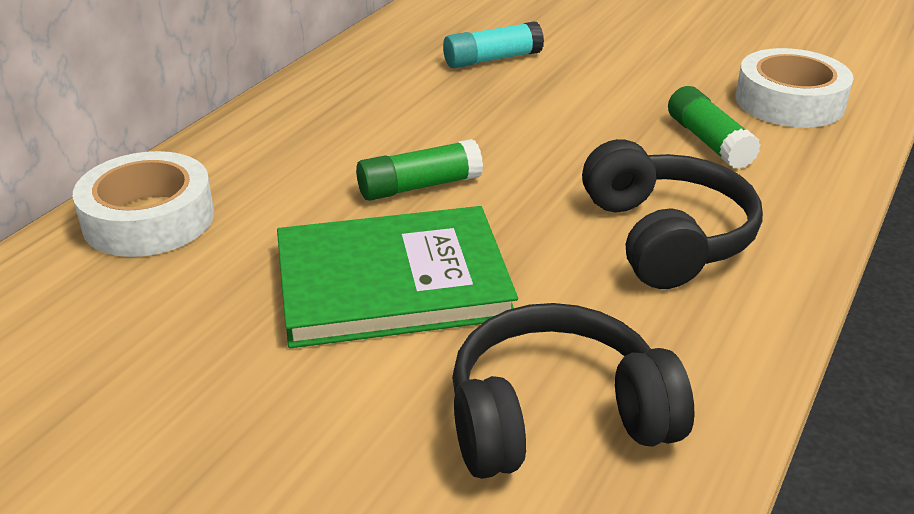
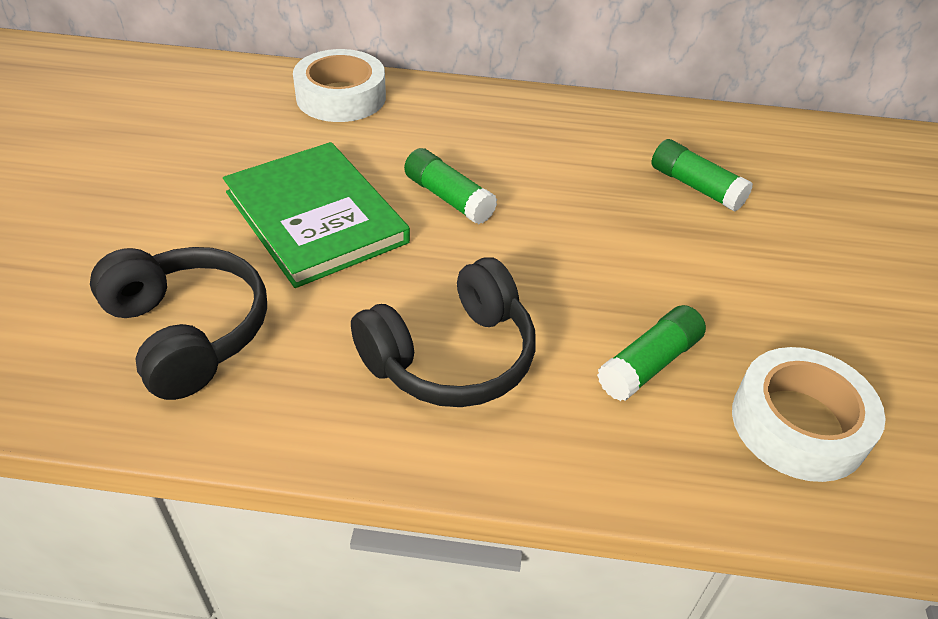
camera: 65 degrees right, 10 degrees up
(492, 59) = (695, 186): turquoise glue stick -> green glue stick

